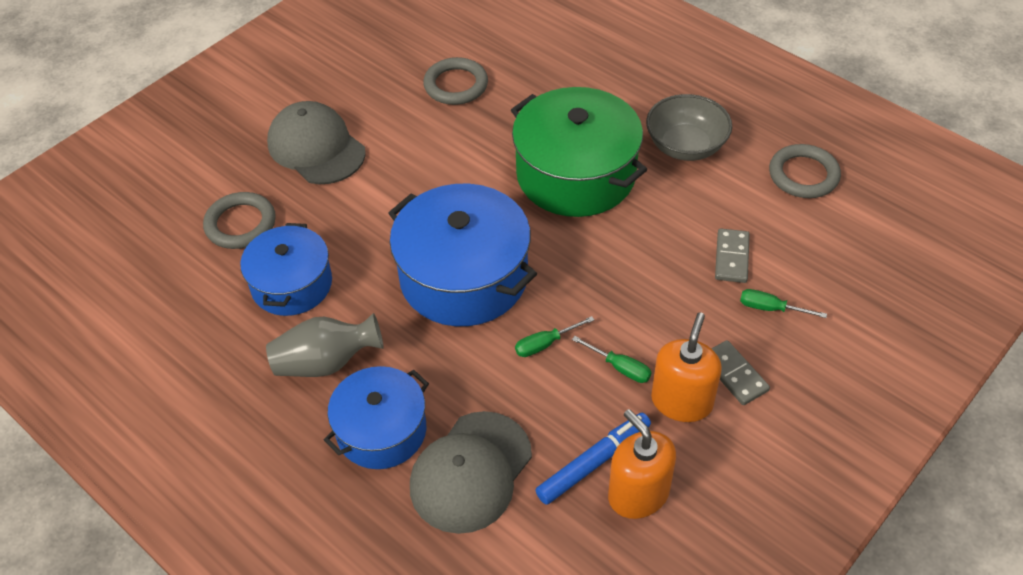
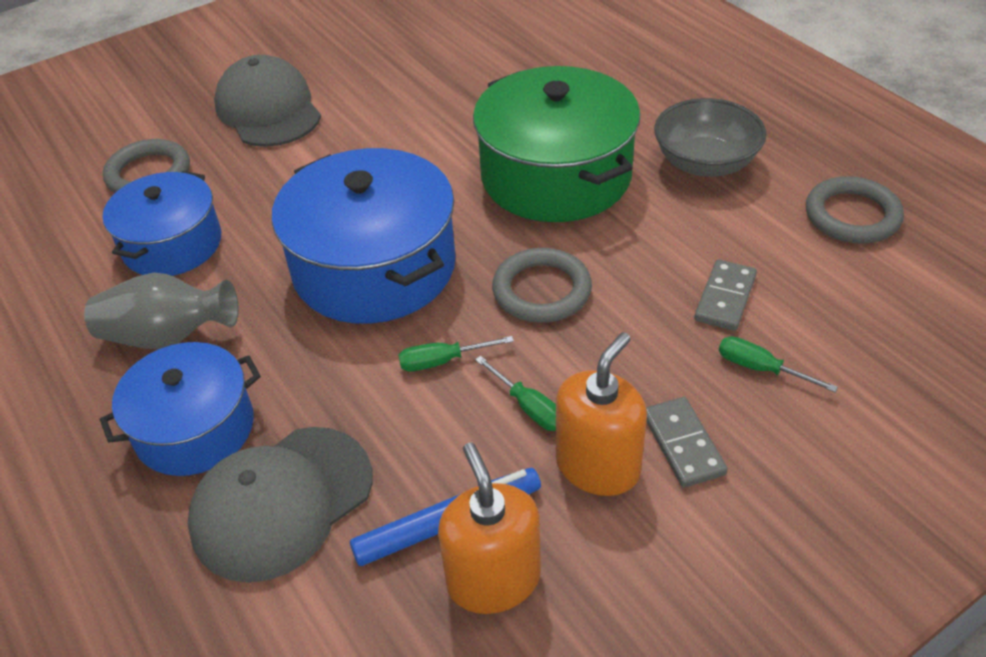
camera: 15 degrees right, 5 degrees down
(456, 85) = (451, 68): grey ring -> grey ring (541, 290)

